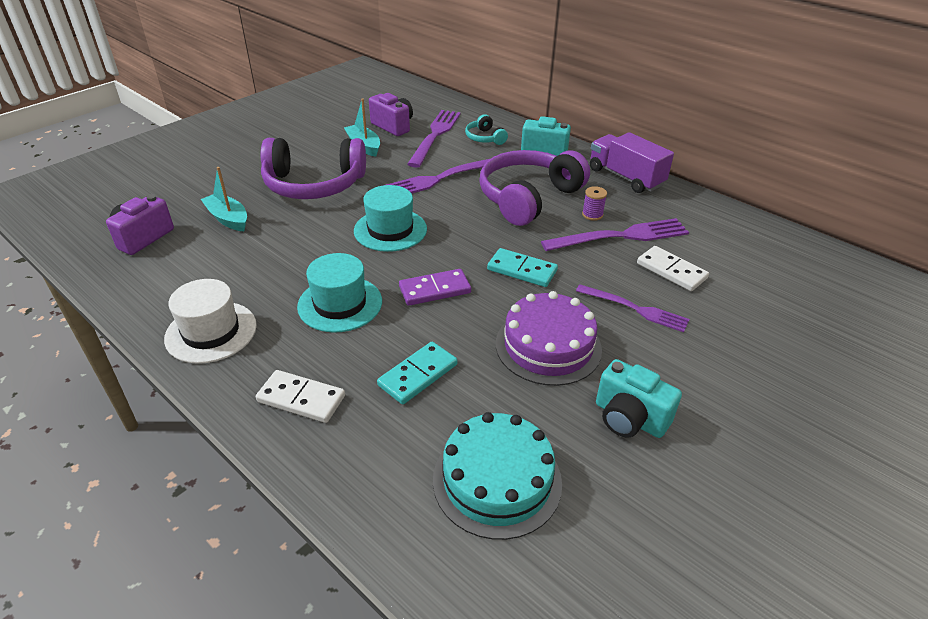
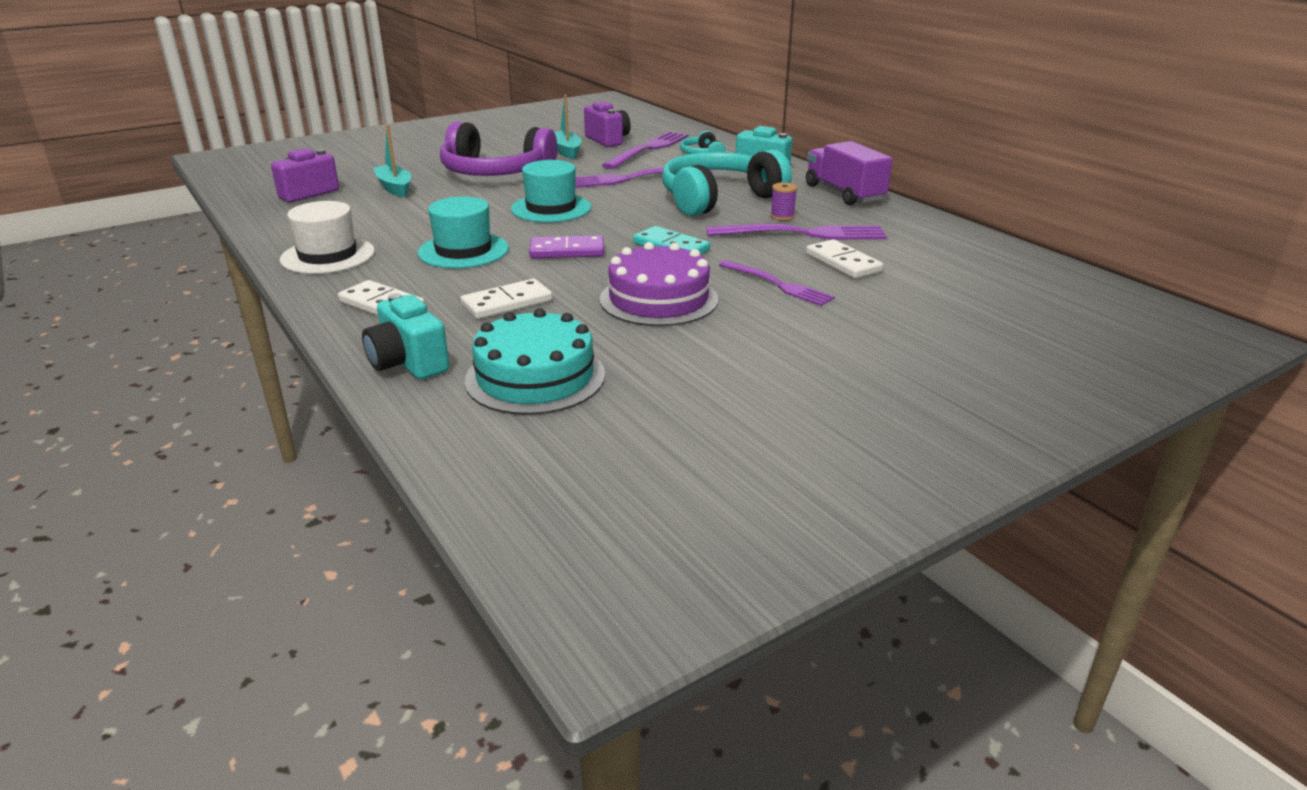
camera: 15 degrees right, 10 degrees down
(418, 375) = (507, 303): turquoise domino -> white domino
(528, 197) = (718, 199): purple headphones -> turquoise headphones
(629, 418) = (709, 356): turquoise camera -> turquoise camera (408, 363)

